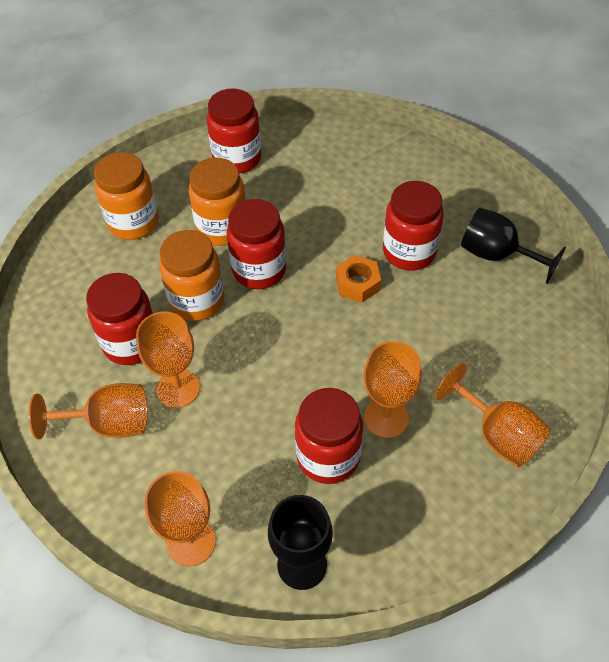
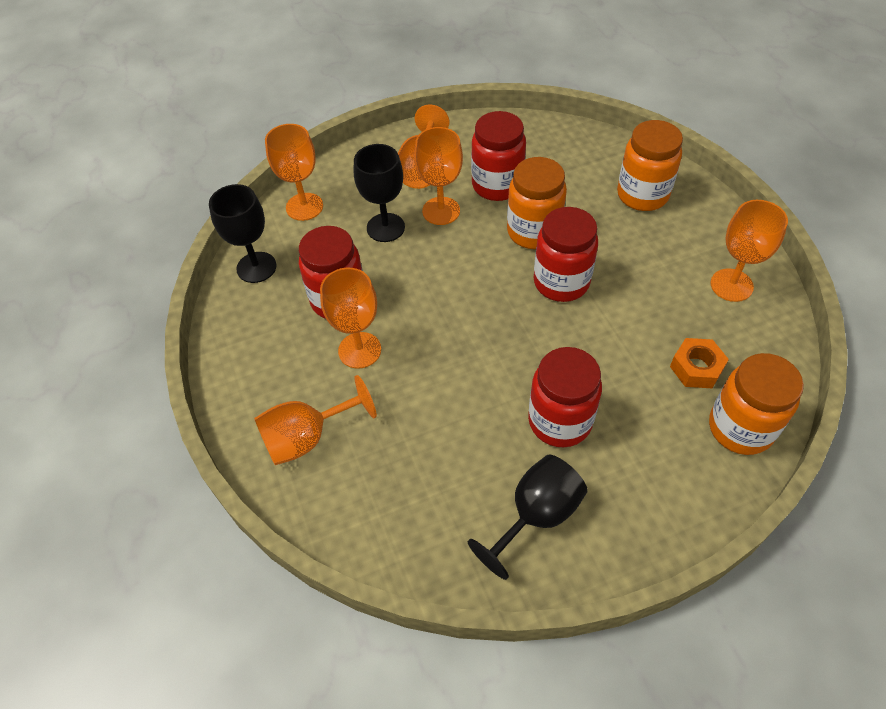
camera: 105 degrees right, 0 degrees up
(212, 438) = (385, 227): none -> black goblet
(222, 228) = (624, 260): orange jar -> orange jar (740, 428)
(237, 158) = (731, 285): red jar -> orange goblet
(357, 283) = (524, 361): orange nut -> orange nut (696, 368)

